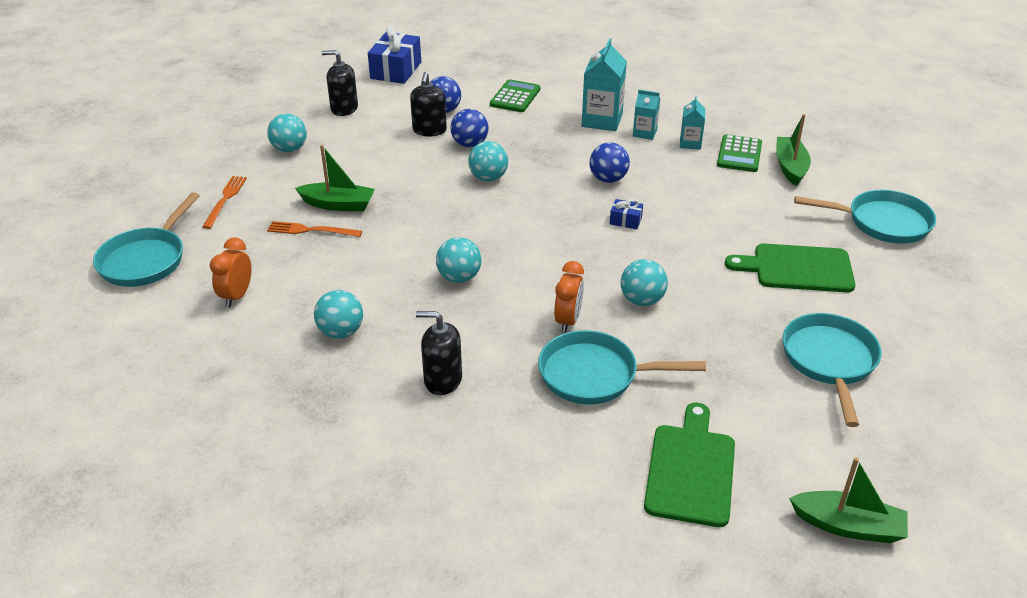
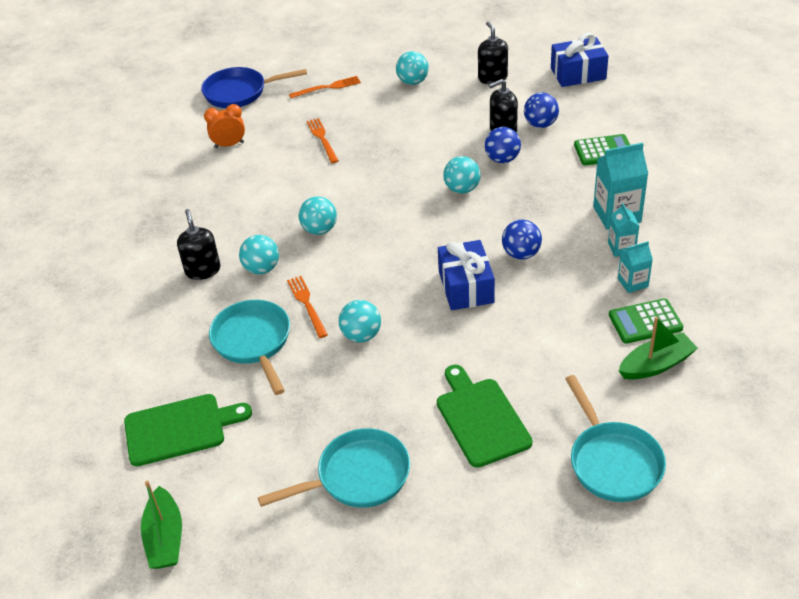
camera: 65 degrees right, 5 degrees up
(146, 260) = (239, 92): turquoise pan -> blue pan
(338, 204) = (363, 136): green boat -> none
(341, 332) = (222, 204): turquoise ball -> turquoise ball (262, 268)
(568, 321) = (307, 304): orange clock -> orange fork
(625, 221) = (466, 287): blue gift -> blue gift, size x2.10

